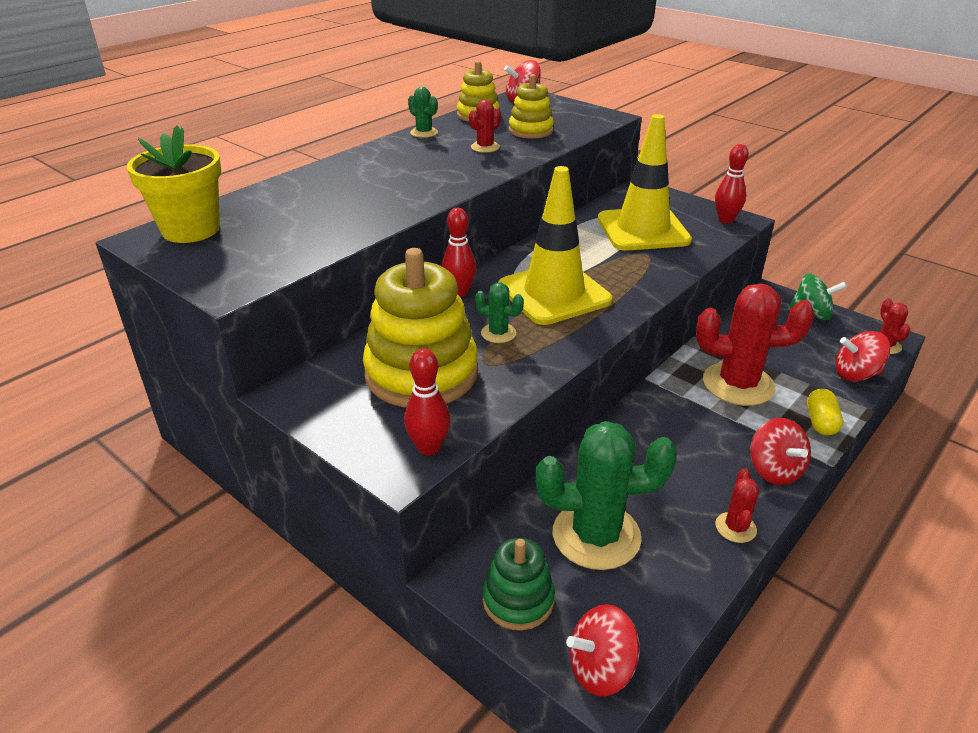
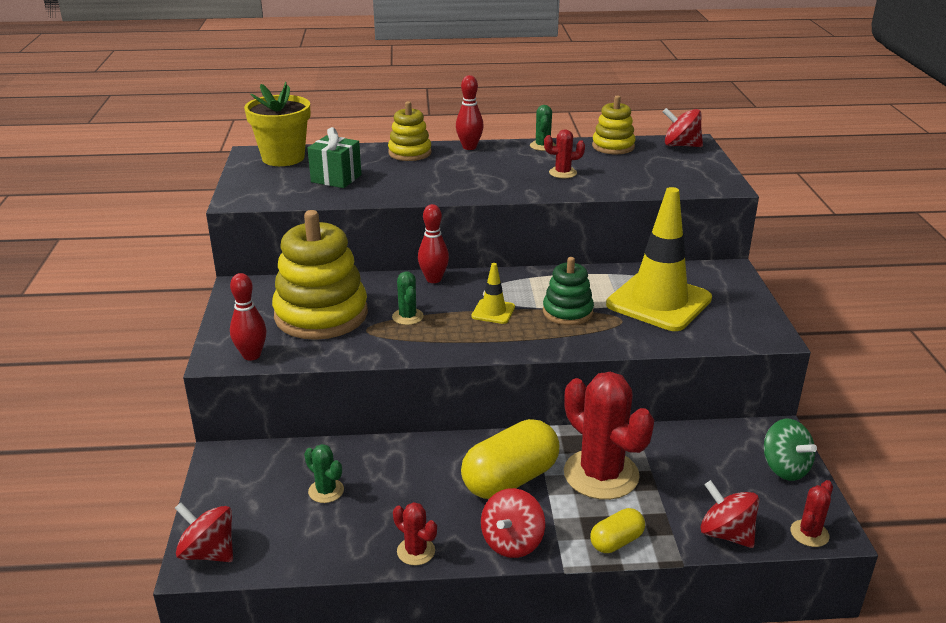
camera: 45 degrees right, 5 degrees down
(295, 226) = (336, 178): none -> green gift
(518, 600) = (230, 489): green stacking toy -> green stacking toy (567, 312)
(531, 131) = (627, 173): yellow stacking toy -> yellow stacking toy (410, 153)
(554, 293) = (493, 312): yellow traffic cone -> yellow traffic cone, size x0.44
(596, 535) = (326, 491): green cactus -> green cactus, size x0.46
(696, 427) = (510, 479): none -> yellow capsule
(725, 220) = (755, 329): red bowling pin -> red bowling pin (469, 147)
(735, 527) = (416, 551): red cactus -> red cactus turned 75 degrees clockwise

